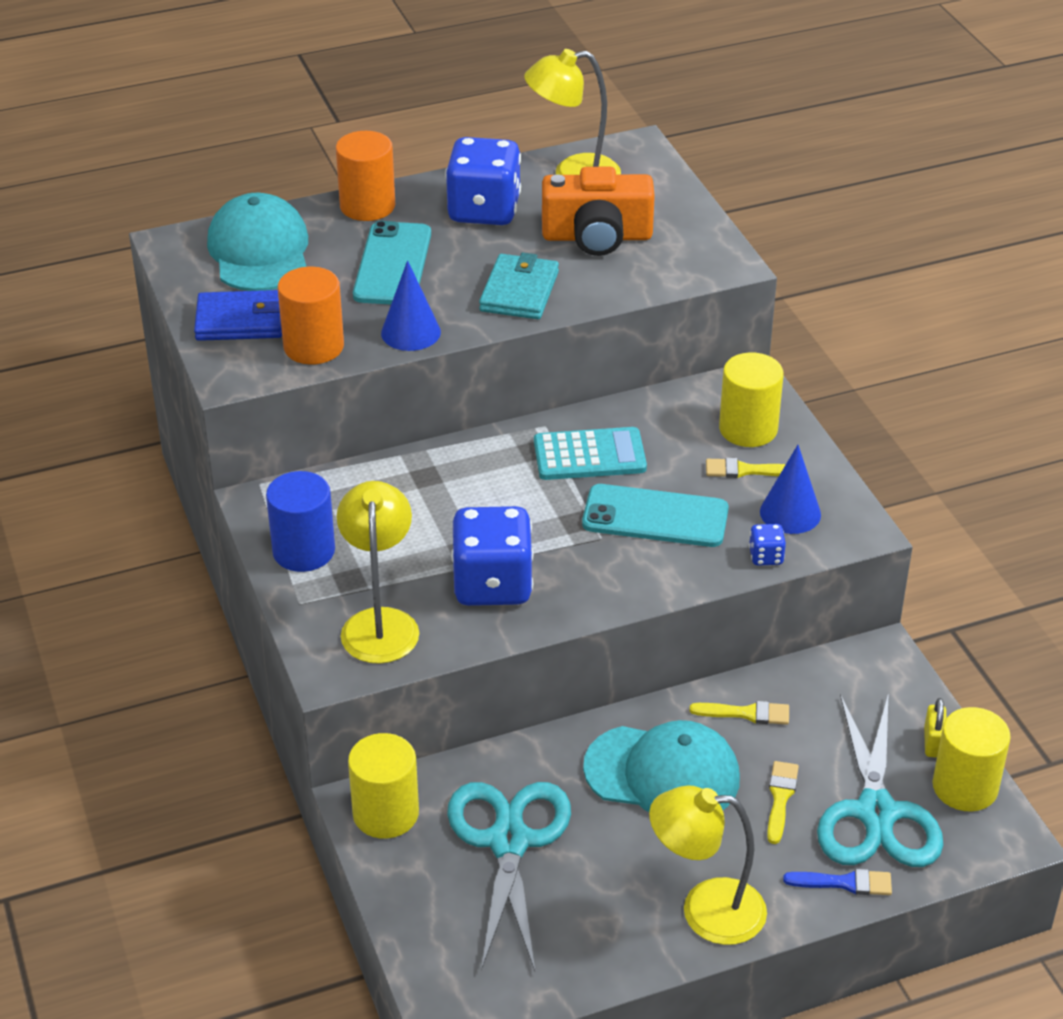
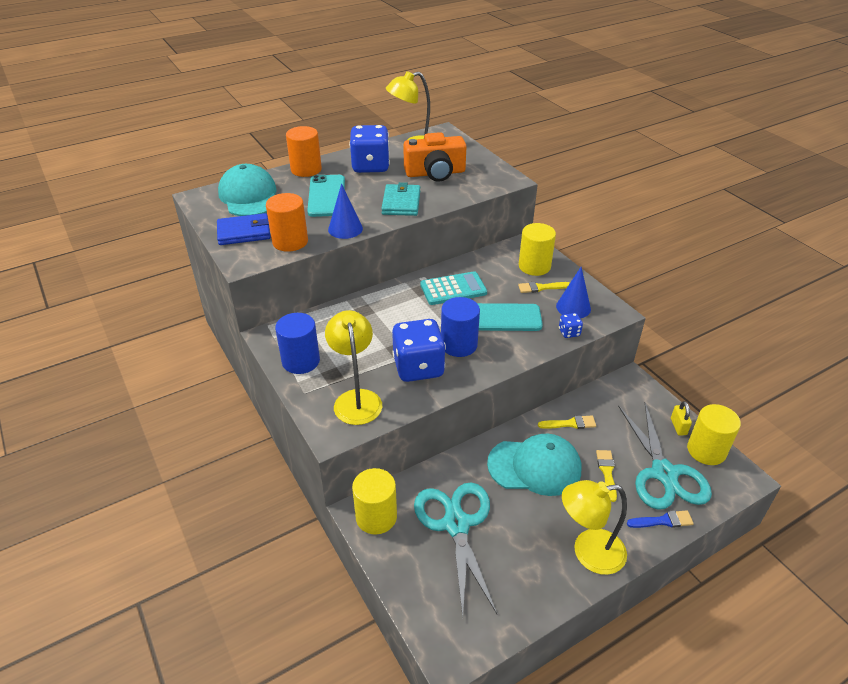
camera: 10 degrees left, 0 degrees up
(570, 555) = (459, 345): none -> blue cylinder

